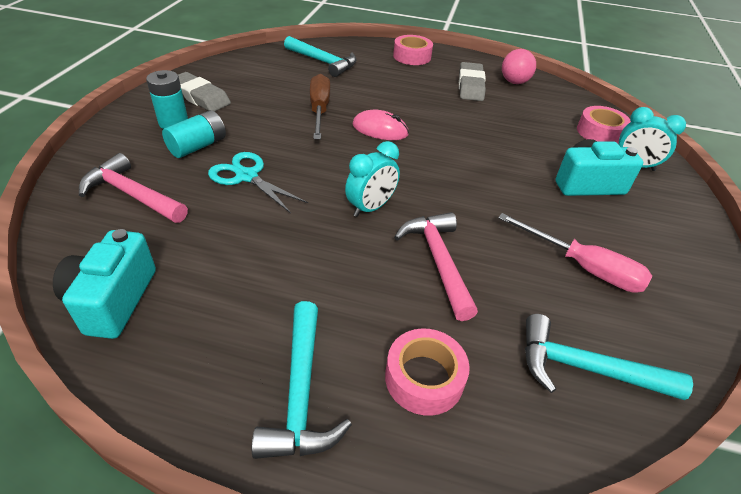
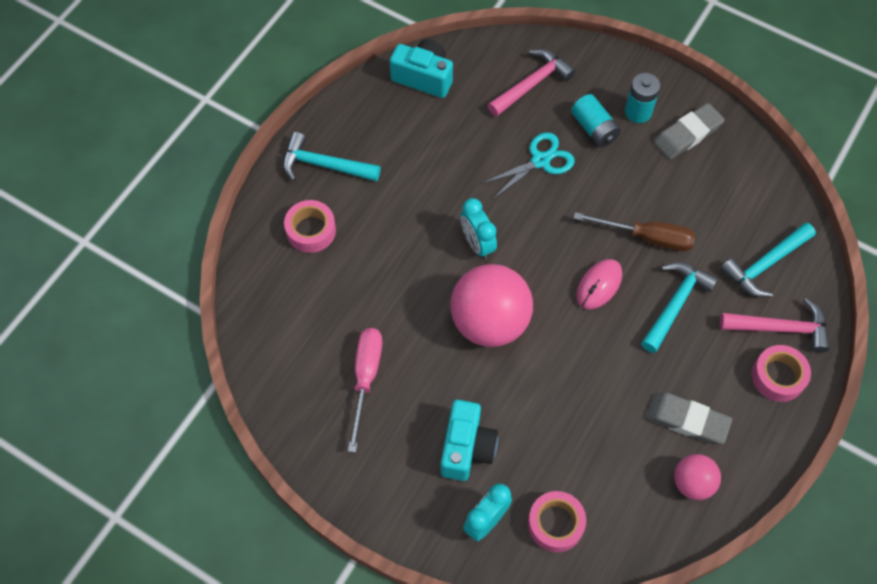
camera: 110 degrees right, 20 degrees up
(438, 261) = (403, 273): pink hammer -> pink hammer (780, 328)
(456, 187) = (489, 322): none -> pink ball
(583, 267) = (366, 378): pink screwdriver -> pink screwdriver turned 135 degrees clockwise
(586, 368) = (284, 327): turquoise hammer -> turquoise hammer (675, 304)

